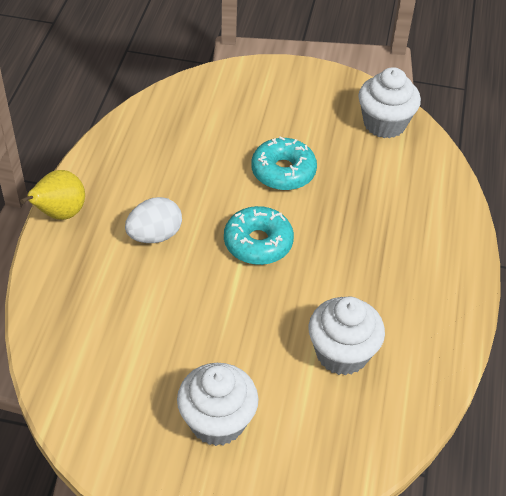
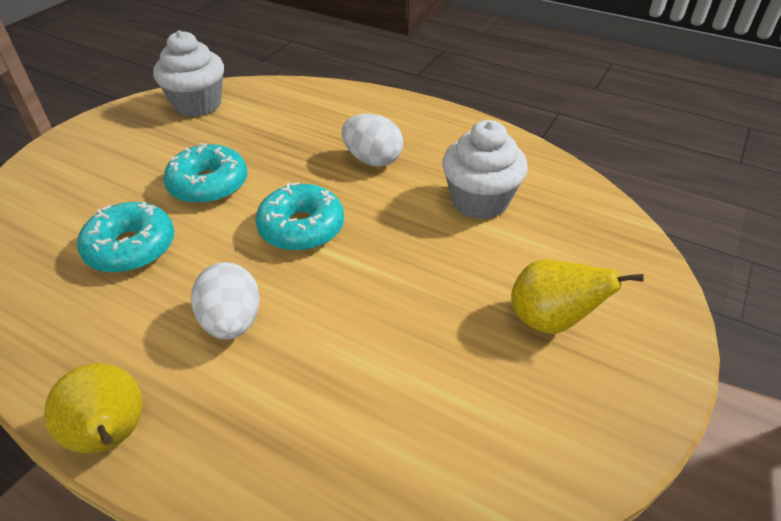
camera: 70 degrees left, 5 degrees down
(200, 158) = (131, 248): none -> turquoise donut
(217, 421) = (550, 320): white cupcake -> yellow pear
(365, 264) = (372, 160): none -> white egg

